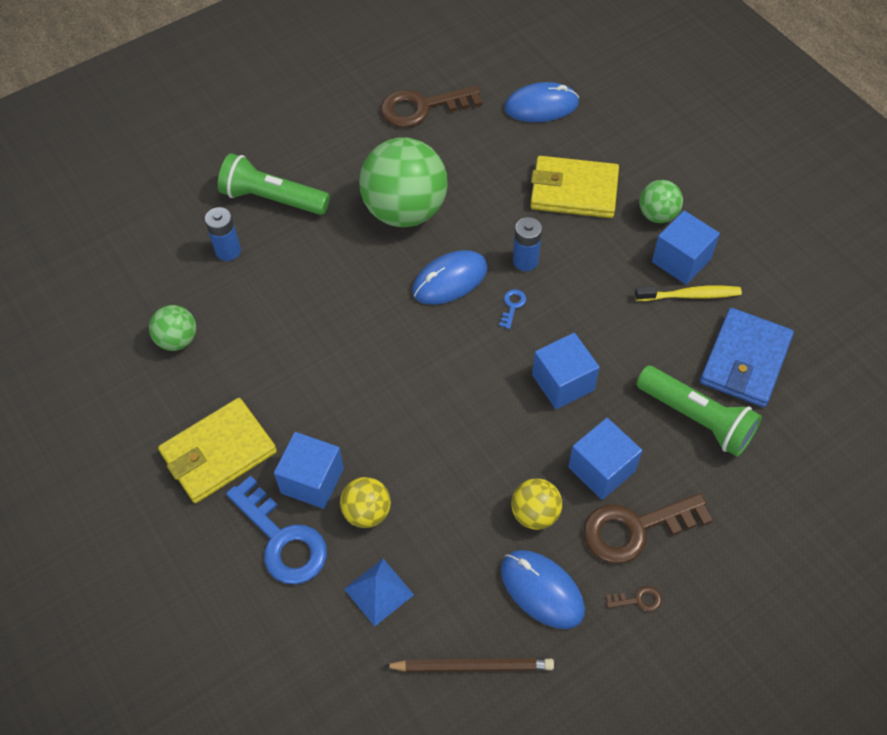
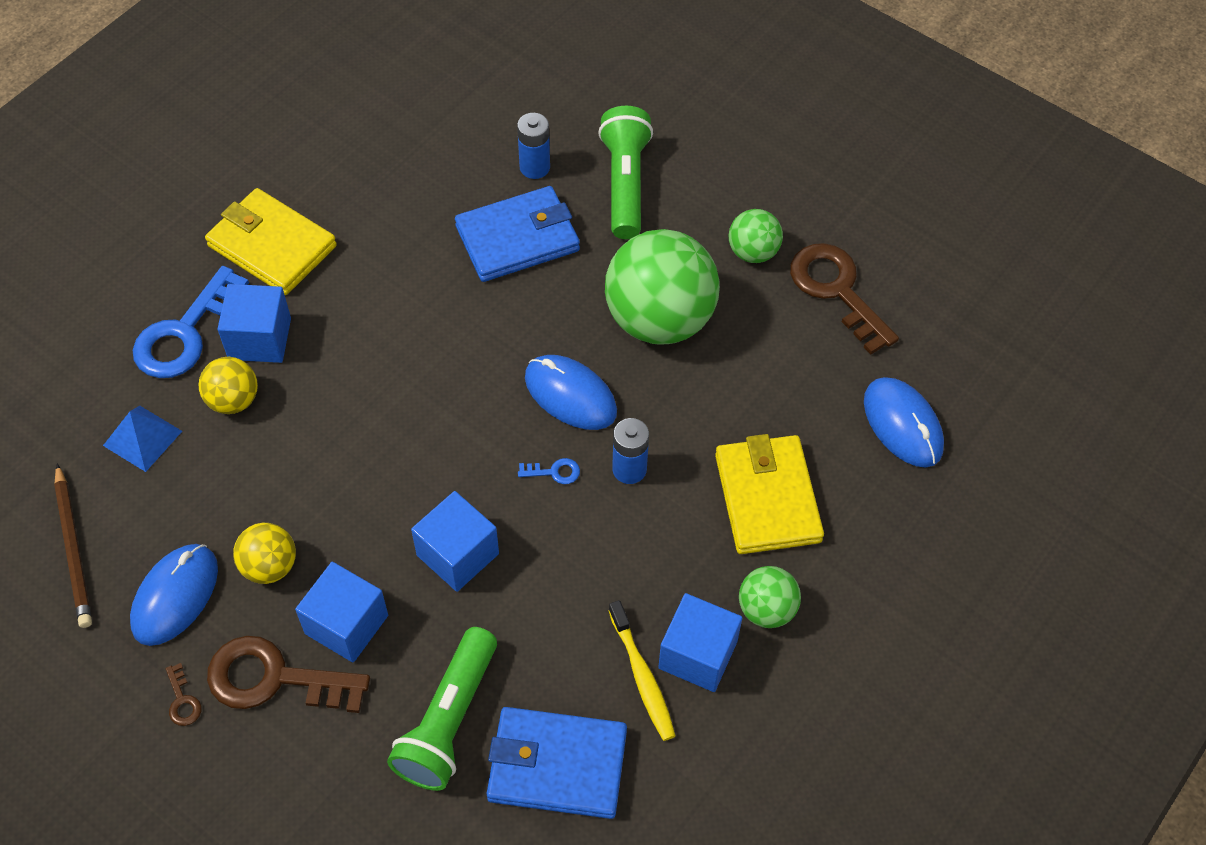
camera: 70 degrees right, 0 degrees up
(177, 340) = (401, 163): green ball -> green ball (753, 252)
(292, 278) = (517, 238): none -> blue wallet
(635, 529) = (274, 678): brown key -> brown key turned 45 degrees counterclockwise

